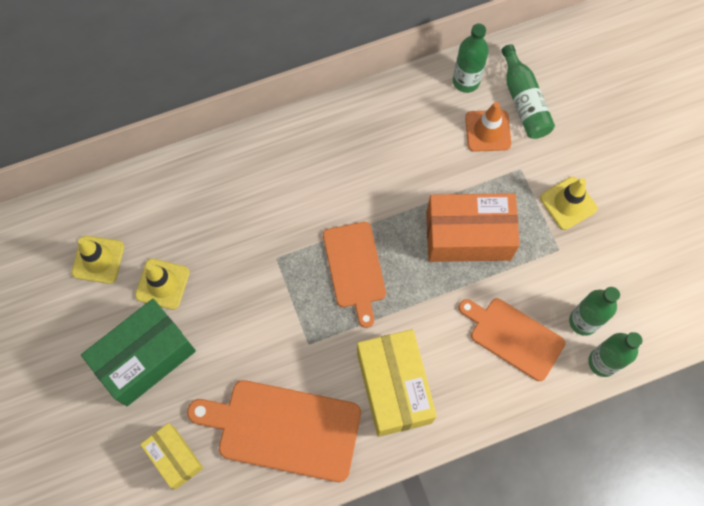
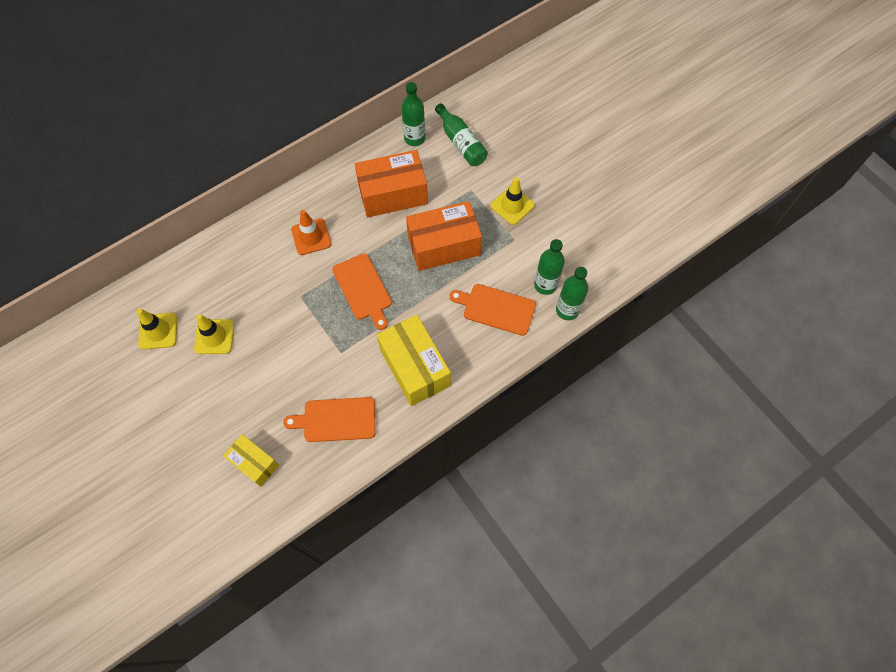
camera: 15 degrees left, 5 degrees down
(145, 357) = (213, 394): green box -> none
(283, 429) = (336, 420): orange cutting board -> orange cutting board, size x0.66
(421, 151) = (393, 194): none -> orange box
(488, 131) = (439, 169): orange traffic cone -> orange traffic cone (311, 237)

